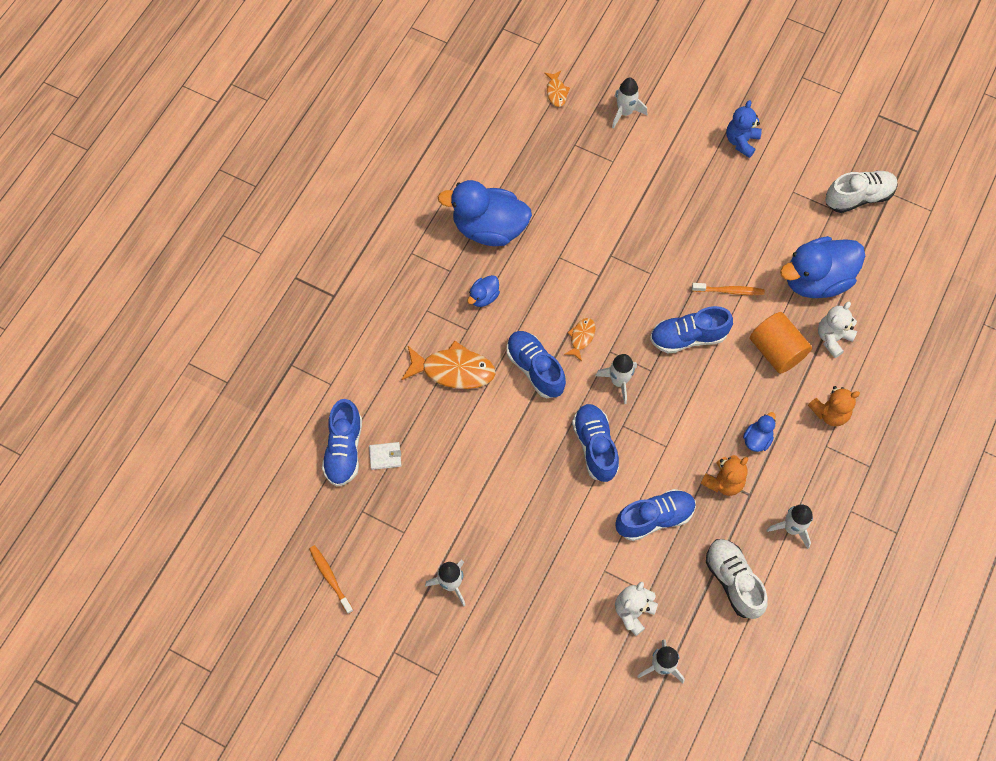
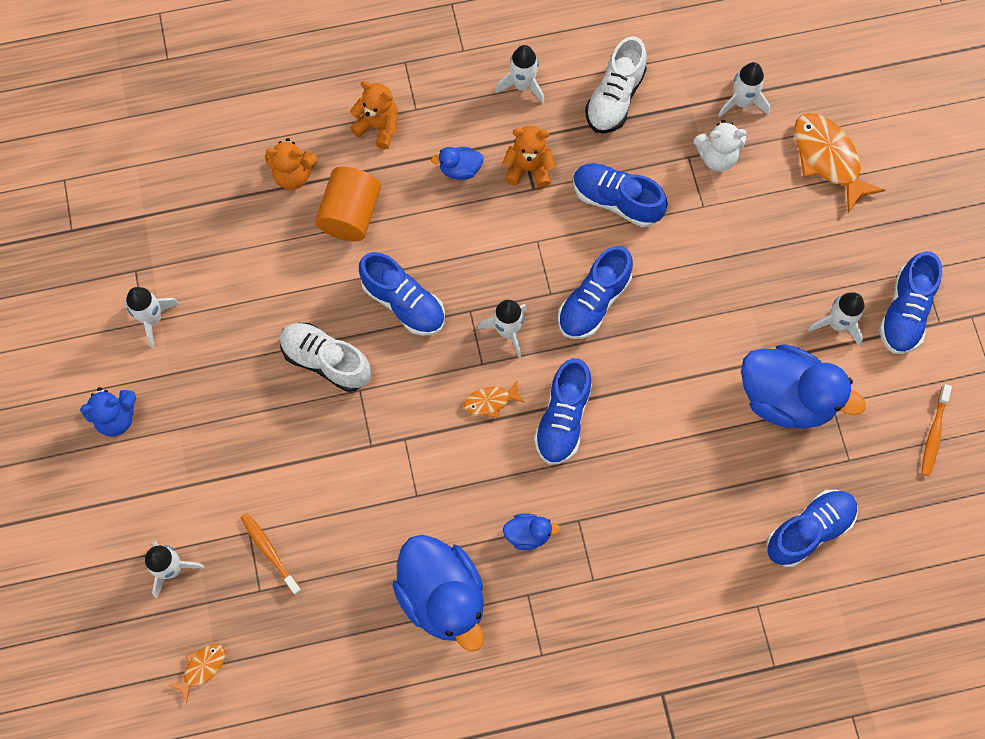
camera: 130 degrees left, 5 degrees up
(385, 456) = (779, 485): white wallet -> none
(420, 635) = (904, 312): none -> blue shoe
(453, 370) = (634, 496): orange fish -> orange fish (828, 159)
(729, 291) = (318, 302): orange toothbrush -> orange toothbrush (270, 552)
(791, 197) = (152, 319): none -> white rocket
(816, 280) = (237, 231): blue duck -> blue duck (786, 398)
(832, 338) = (293, 175): white teddy bear -> orange teddy bear
(858, 197) = (101, 256): white shoe -> white shoe (326, 361)

